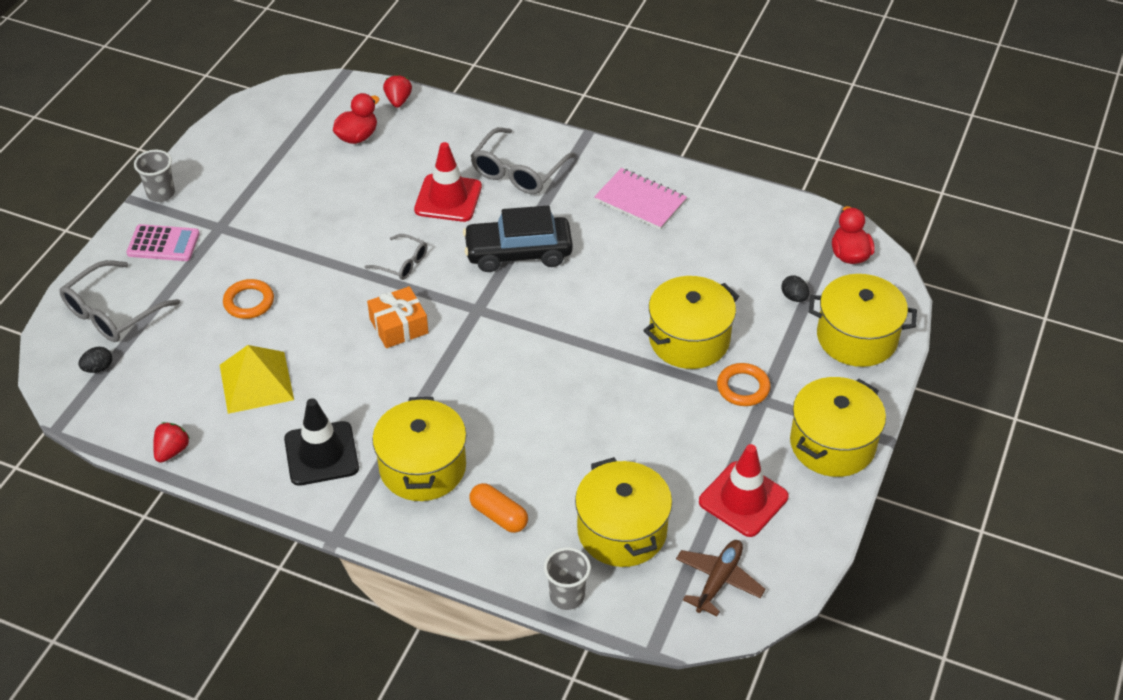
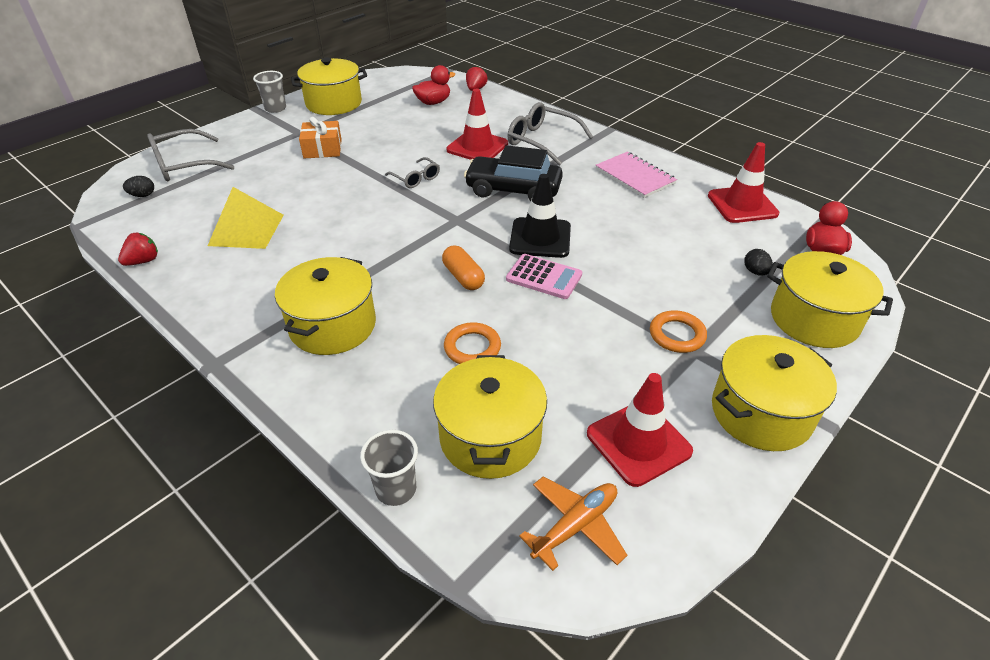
camera: 20 degrees right, 5 degrees down
(163, 244) = (253, 134): pink calculator -> pink calculator (544, 277)
(249, 302) = (283, 178): orange ring -> orange ring (472, 347)
(321, 454) = (255, 293): black traffic cone -> black traffic cone (540, 238)
(399, 326) = (385, 217): orange gift -> orange gift (322, 149)
(499, 515) = (375, 387): orange capsule -> orange capsule (463, 277)
(518, 171) = (542, 141): grey glasses -> grey glasses turned 75 degrees clockwise
(689, 339) = (637, 283): yellow pot -> yellow pot (334, 103)
(718, 580) = (575, 526): brown plane -> orange plane
(761, 214) = (742, 205): none -> red traffic cone

